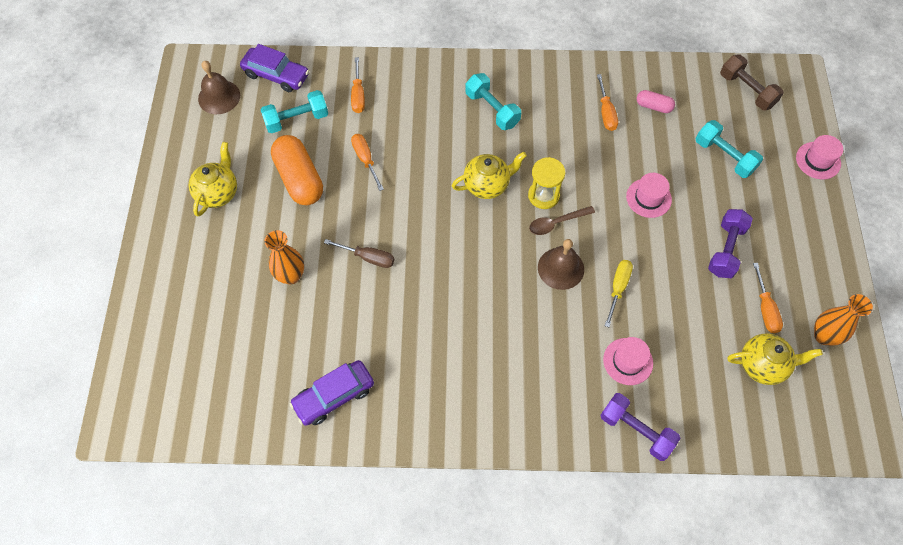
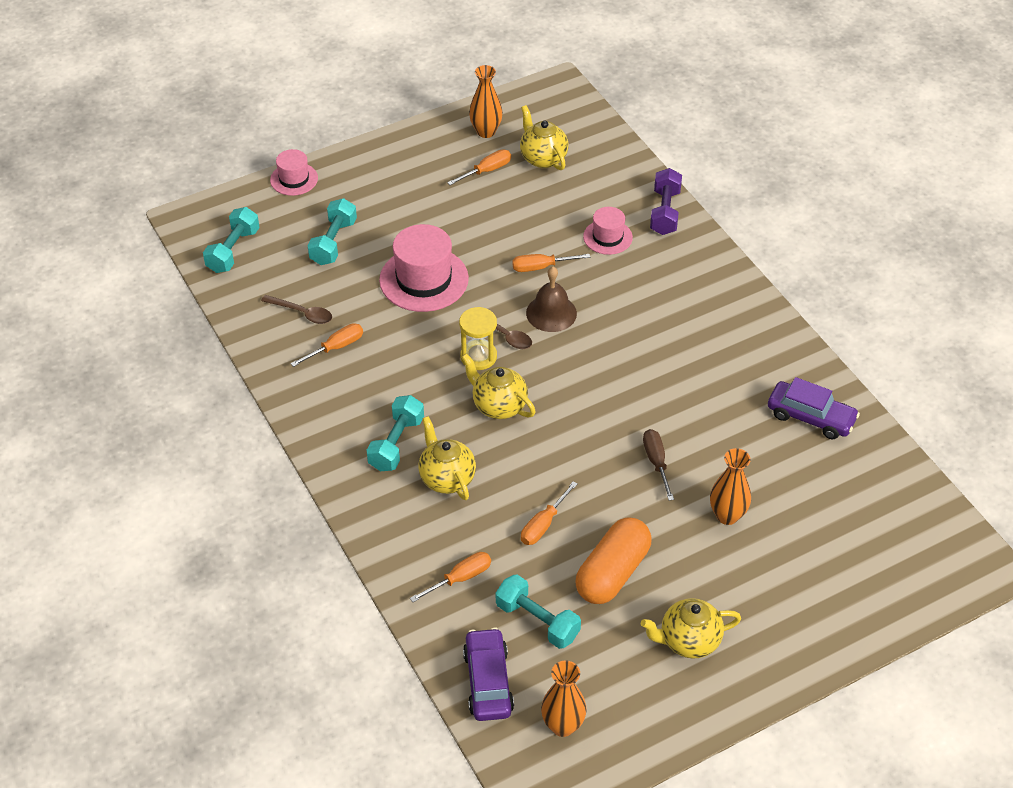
camera: 120 degrees left, 15 degrees down
(219, 97) = (563, 725): brown bell -> orange vase
(443, 124) = (446, 478): none -> yellow teapot
(618, 288) = (540, 267): yellow screwdriver -> orange screwdriver
(648, 198) = (424, 279): pink hat -> pink hat, size x1.77
(653, 106) = (302, 313): pink capsule -> brown spoon
(725, 250) = (444, 211): purple dumbbell -> none
(747, 90) = (233, 250): brown dumbbell -> turquoise dumbbell

